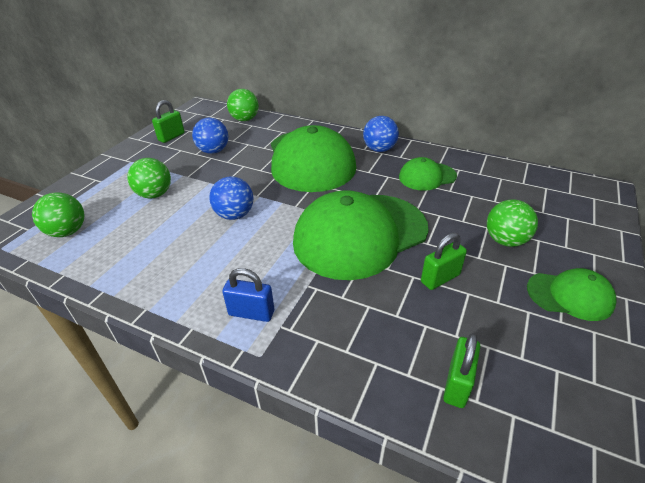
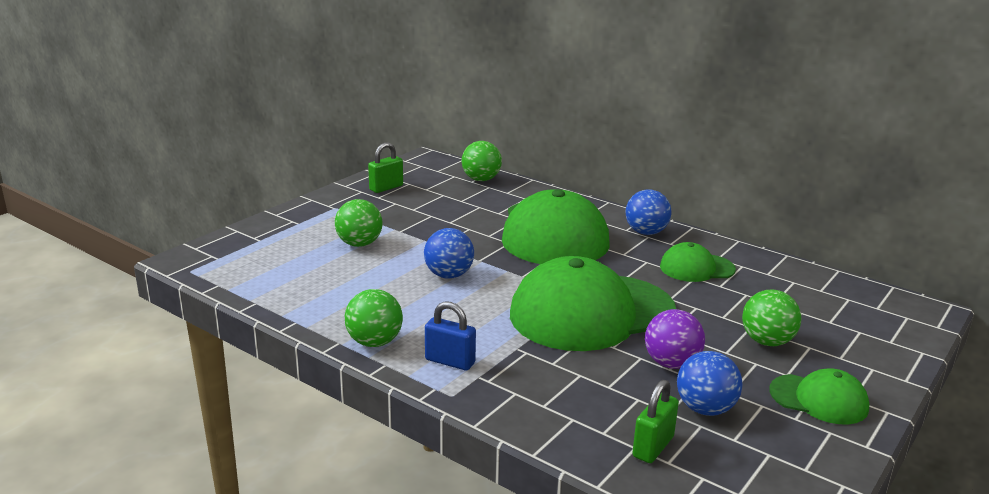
camera: 10 degrees right, 15 degrees down
(68, 231) = (260, 266): green ball -> green ball (374, 342)
(213, 151) = (435, 209): blue ball -> blue ball (705, 409)
(440, 278) = (671, 363): green padlock -> purple ball

